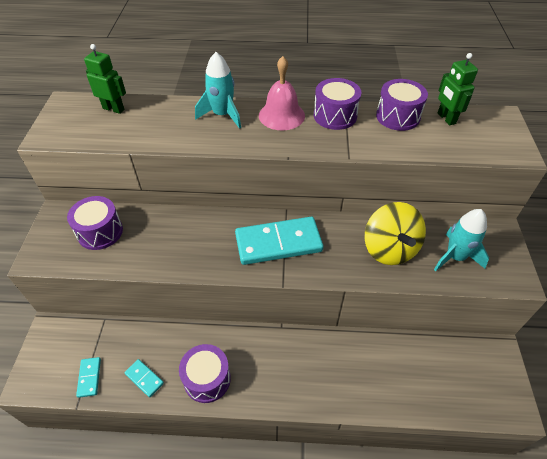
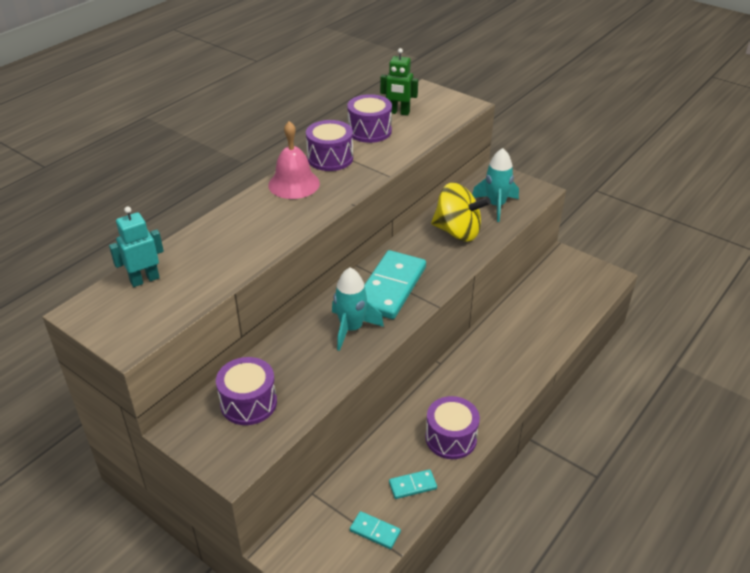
camera: 55 degrees left, 10 degrees down
(113, 109) = (144, 279): green robot -> turquoise robot
(222, 115) = (249, 215): turquoise rocket -> turquoise rocket (351, 329)

